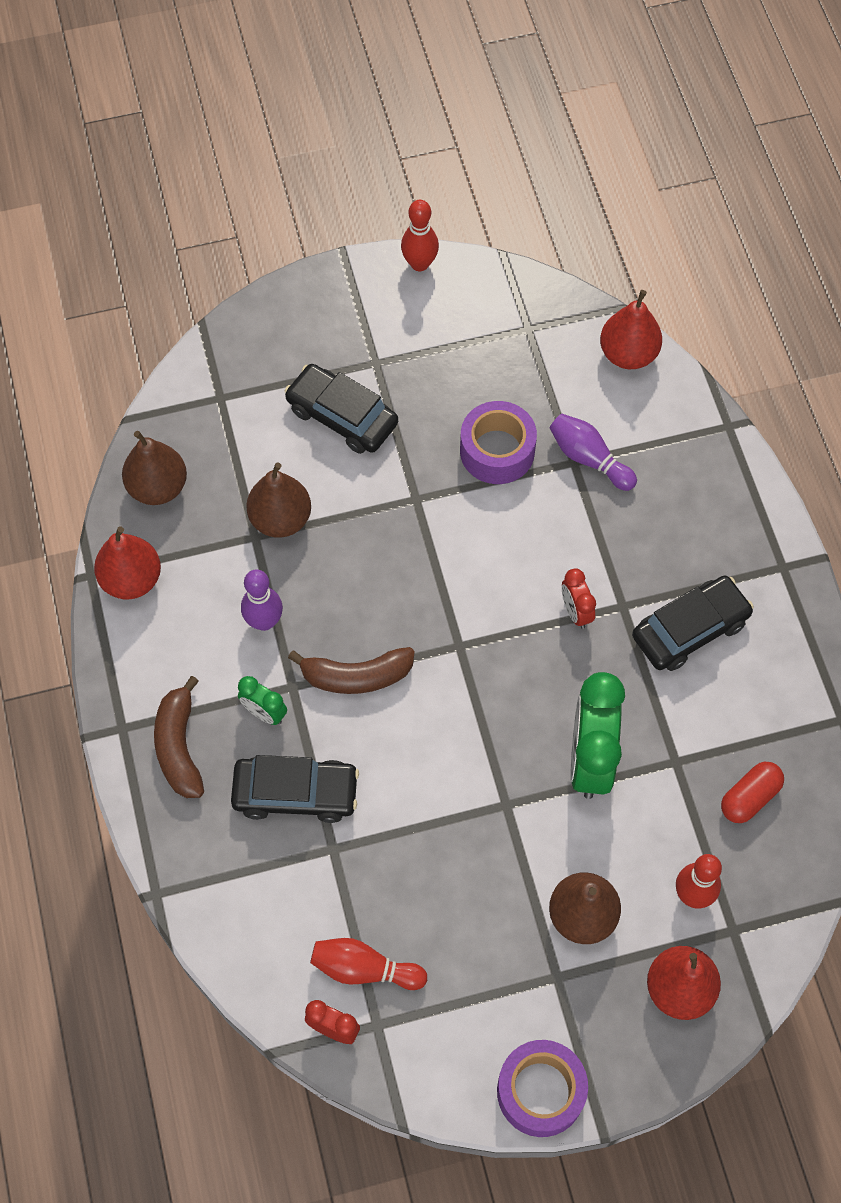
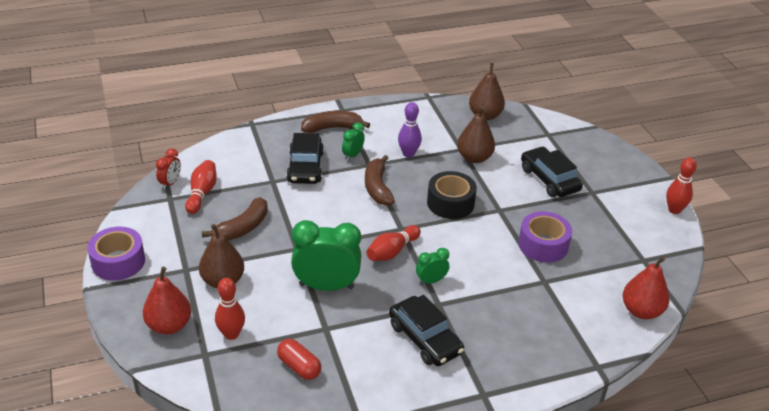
camera: 85 degrees right, 25 degrees down
(131, 579) = (427, 109): red pear -> none
(342, 416) = (549, 179): black car -> black car turned 60 degrees counterclockwise
(398, 568) = (450, 203): none -> black tape
(457, 893) = (242, 228): none -> brown banana
(513, 662) = (392, 252): none -> red bowling pin
(576, 612) = (431, 281): red clock -> green clock
(589, 458) = (549, 289): purple bowling pin -> none

